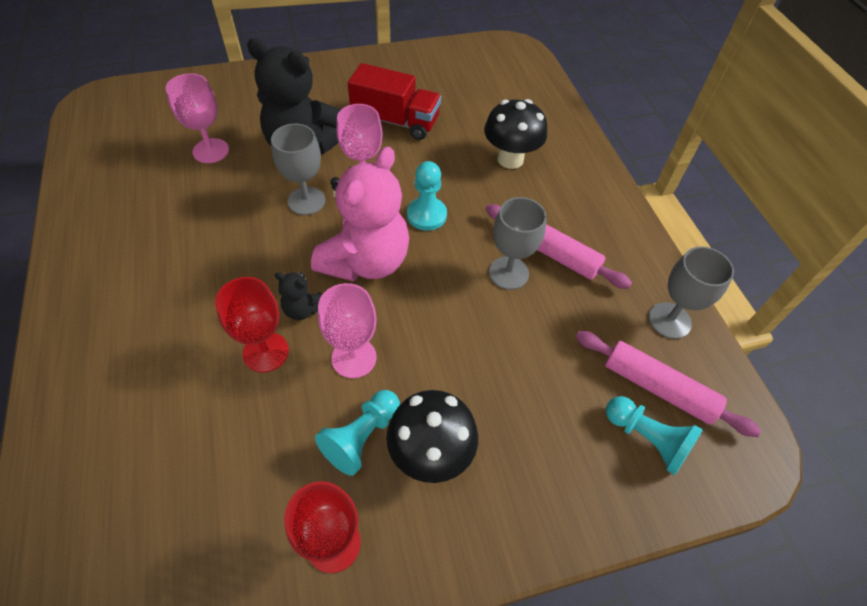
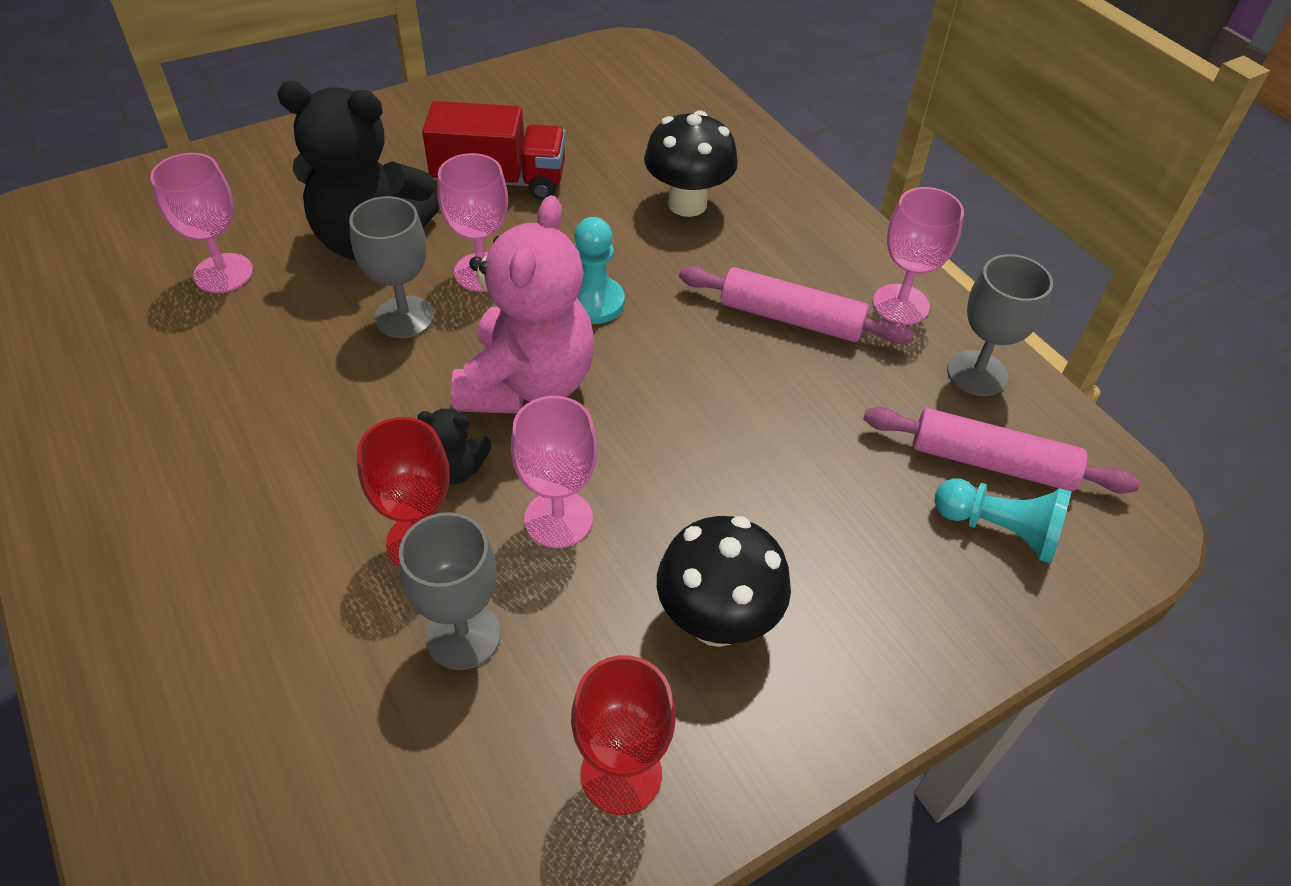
camera: 15 degrees left, 5 degrees down
(362, 437) = (609, 622): turquoise pawn -> none
(508, 273) = (739, 357): grey goblet -> grey goblet (463, 635)
(632, 259) = (900, 304): none -> pink goblet

